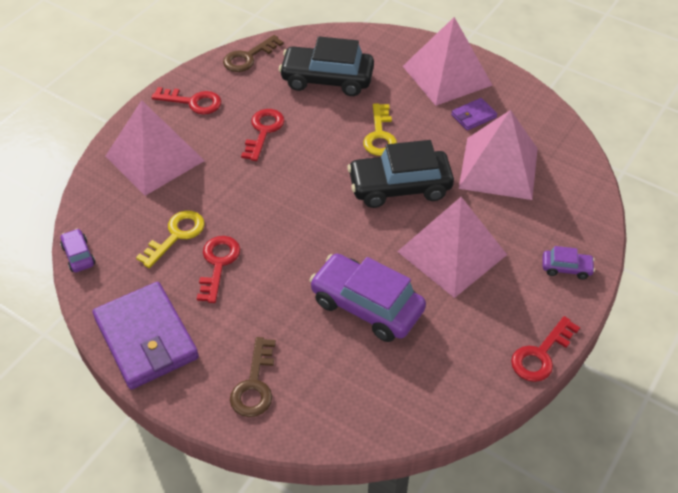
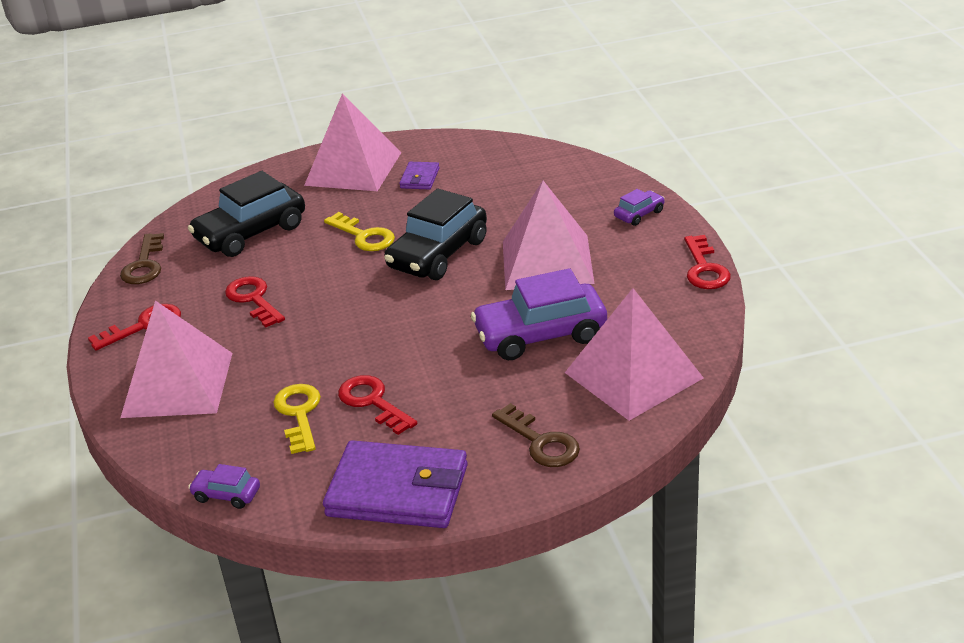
camera: 45 degrees left, 15 degrees down
(498, 168) = (493, 194): pink pyramid -> pink pyramid (633, 375)

